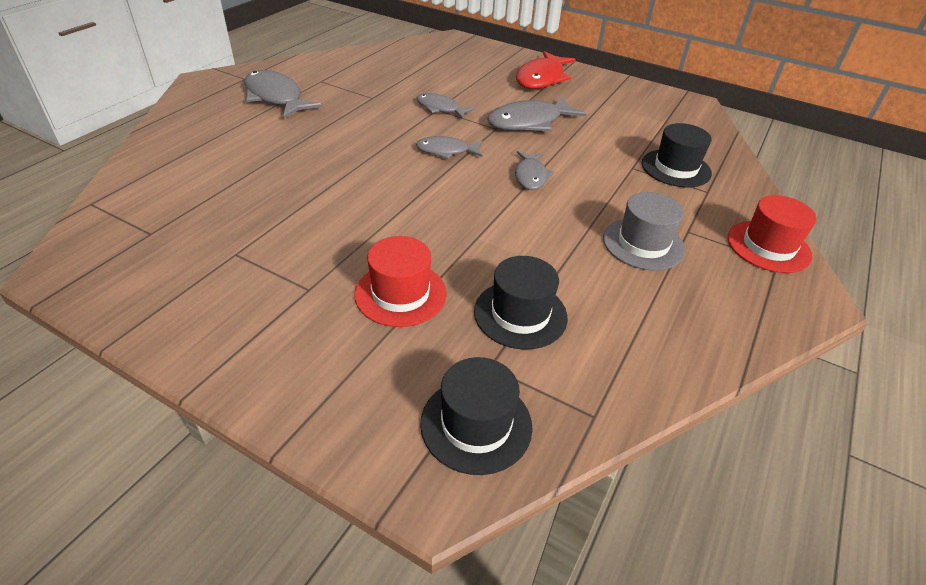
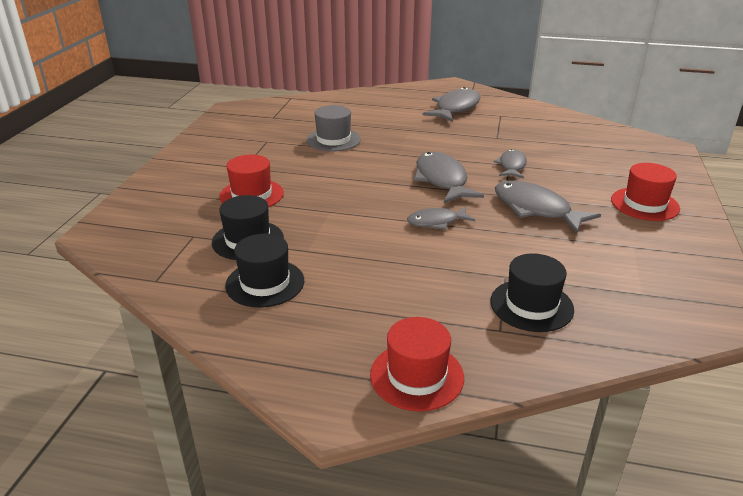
camera: 75 degrees right, 10 degrees down
(446, 151) = (442, 180): grey fish -> grey fish, size x1.65
(476, 424) = (143, 238): black hat -> black hat (265, 283)
(541, 78) = (644, 204): red fish -> red hat
(643, 244) = (369, 290): grey hat -> grey hat (333, 140)

